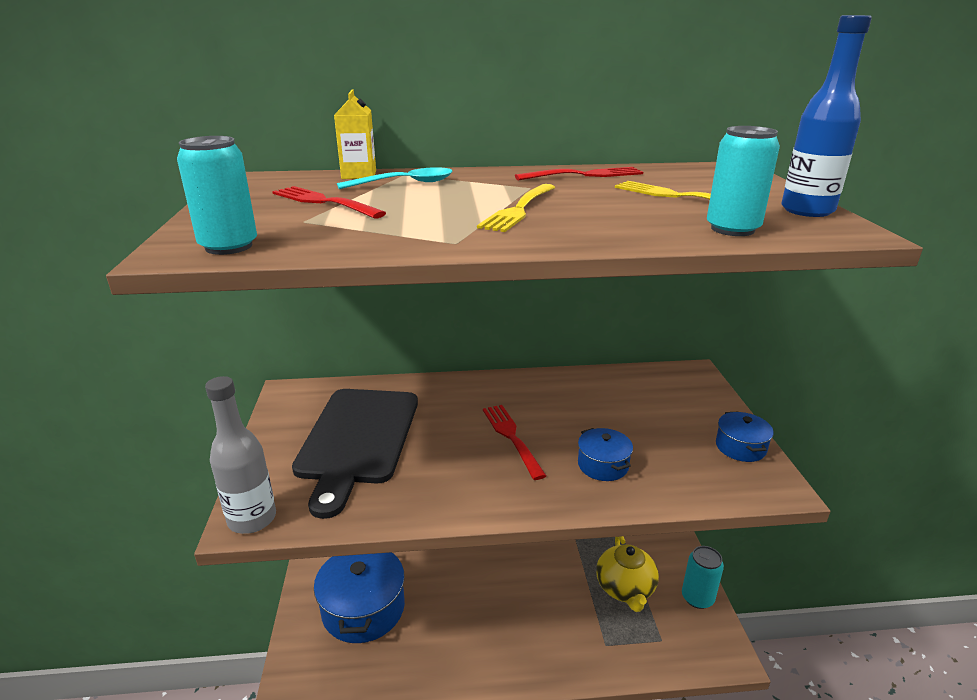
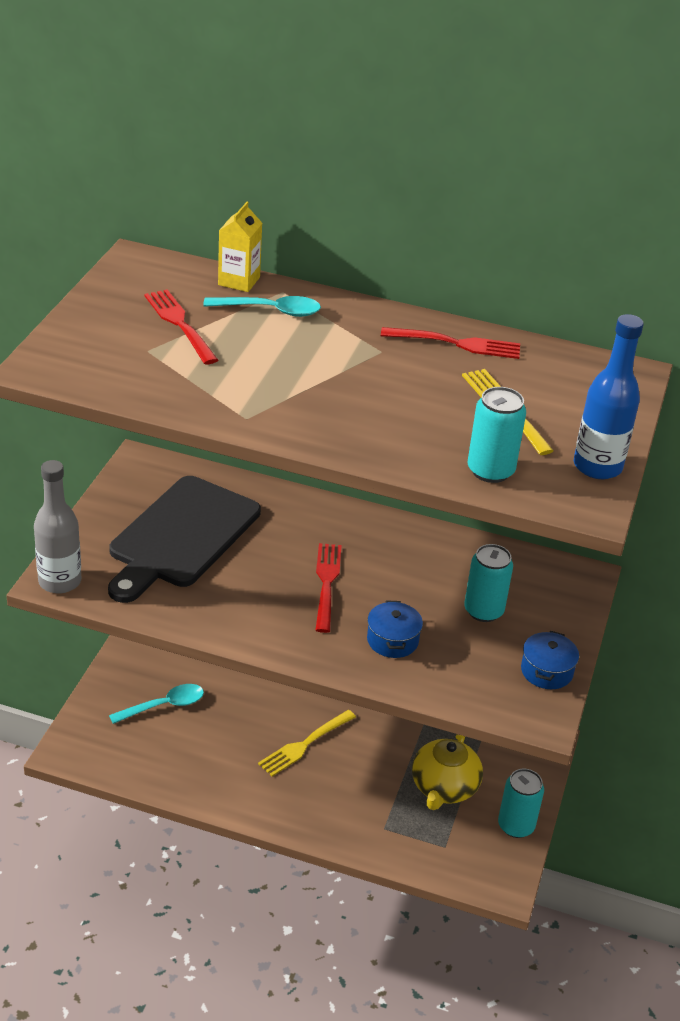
camera: 20 degrees right, 10 degrees up
(229, 246) = (77, 371): turquoise can -> turquoise can (483, 611)
(363, 608) = (164, 705): blue pot -> turquoise spoon
(519, 209) = (337, 385): yellow fork -> yellow fork (305, 744)

